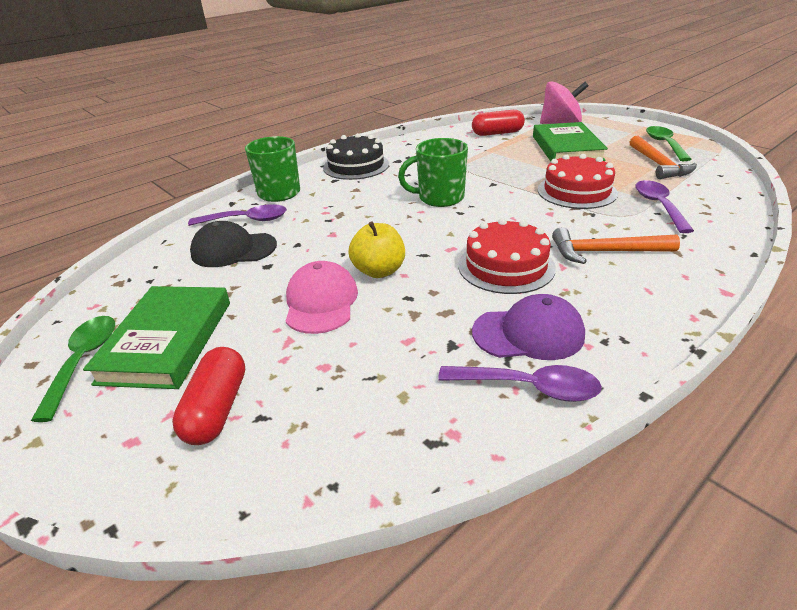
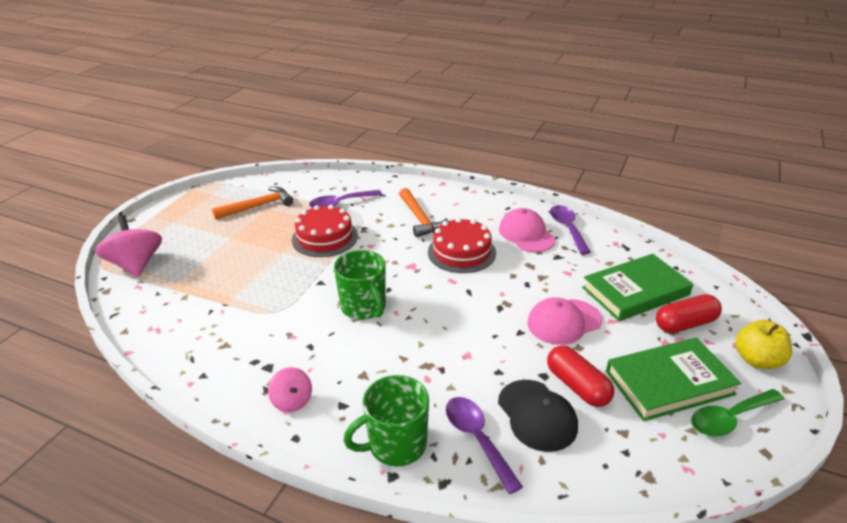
camera: 115 degrees left, 0 degrees up
(356, 166) = (292, 401): black cake -> pink spinning top
(379, 271) = (506, 306): yellow apple -> yellow apple (757, 360)
(497, 133) = (167, 305): red capsule -> red capsule (577, 386)
(528, 333) = (526, 234): purple cap -> pink cap
(566, 148) = (218, 253): green book -> green book (635, 291)
(664, 144) = (207, 205): green spoon -> none

